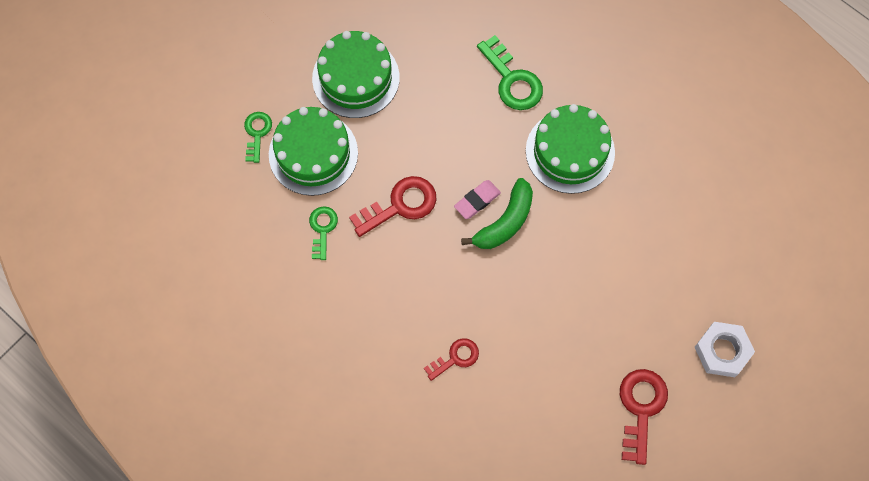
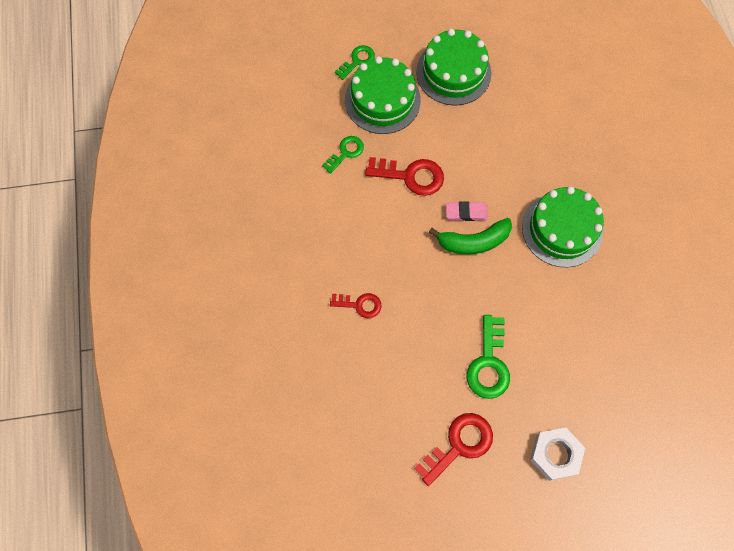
camera: 40 degrees right, 0 degrees up
(512, 80) = (562, 151): green key -> green key (488, 363)

